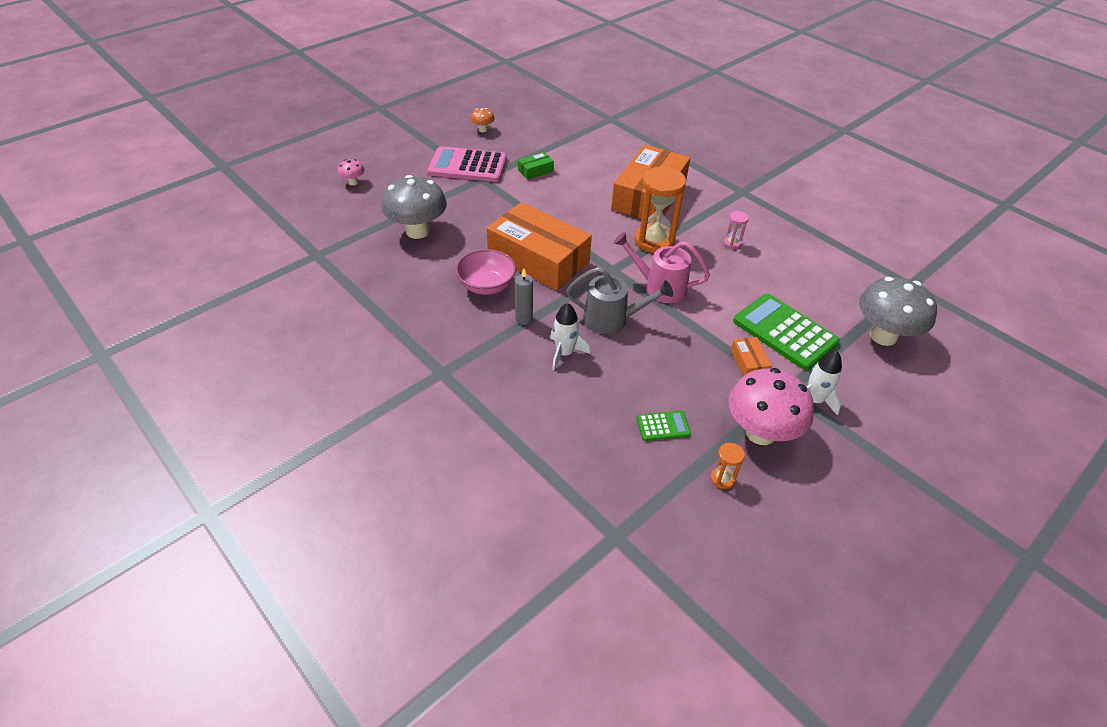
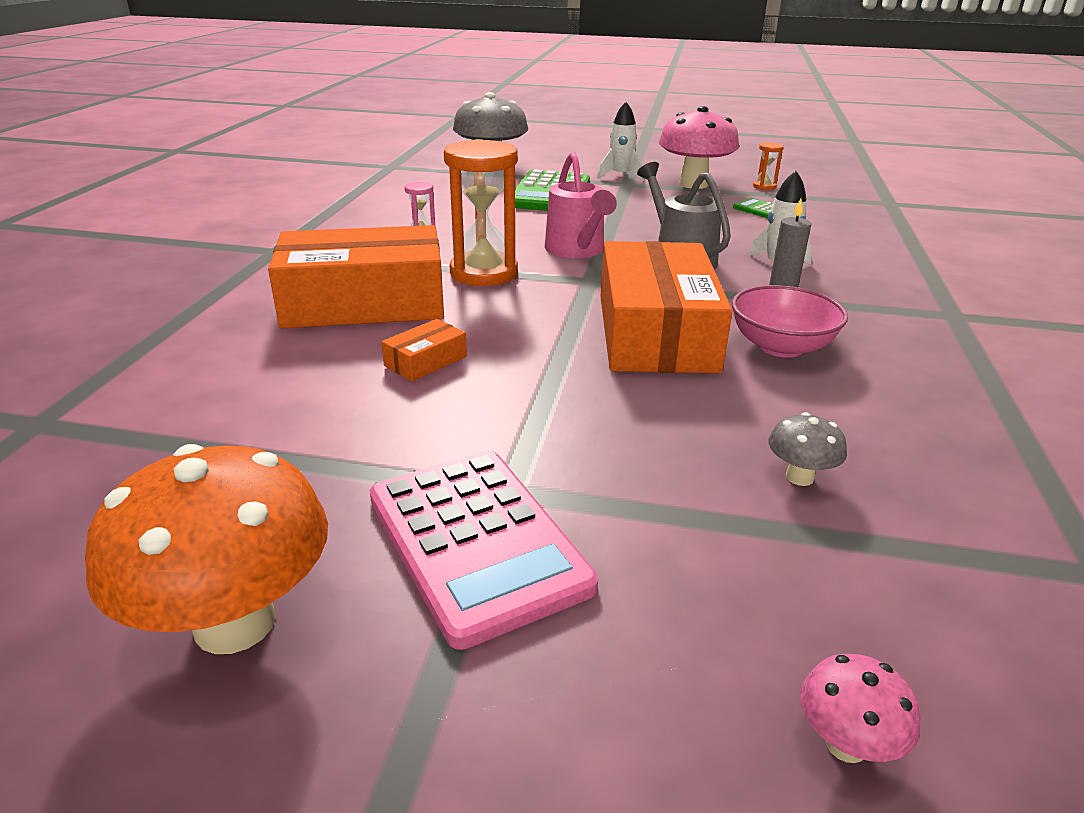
camera: 125 degrees left, 15 degrees down
(417, 231) = (799, 477): grey mushroom -> grey mushroom, size x0.45
(483, 130) = (235, 623): orange mushroom -> orange mushroom, size x2.21
(535, 170) = (392, 433): green box -> none
(748, 363) = (620, 198): orange box -> orange box (426, 361)

